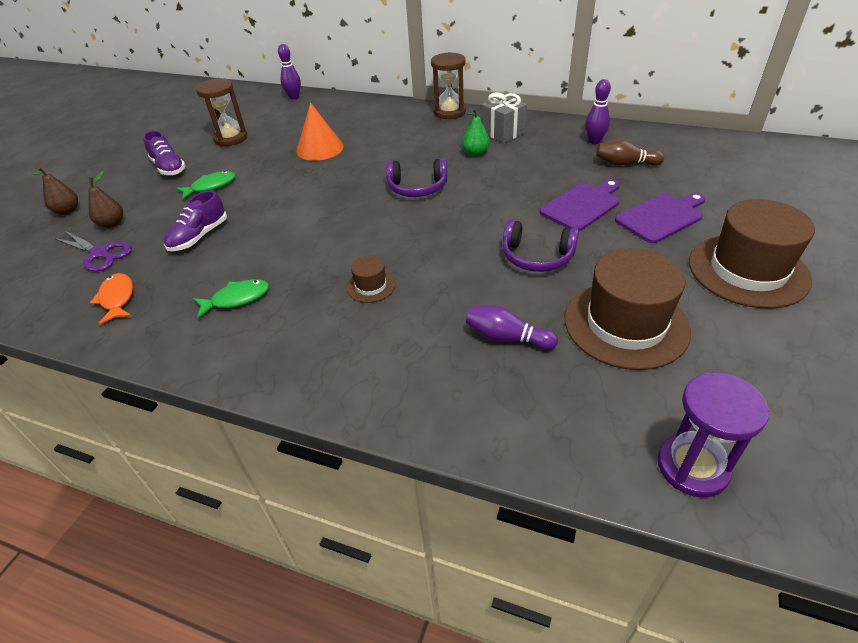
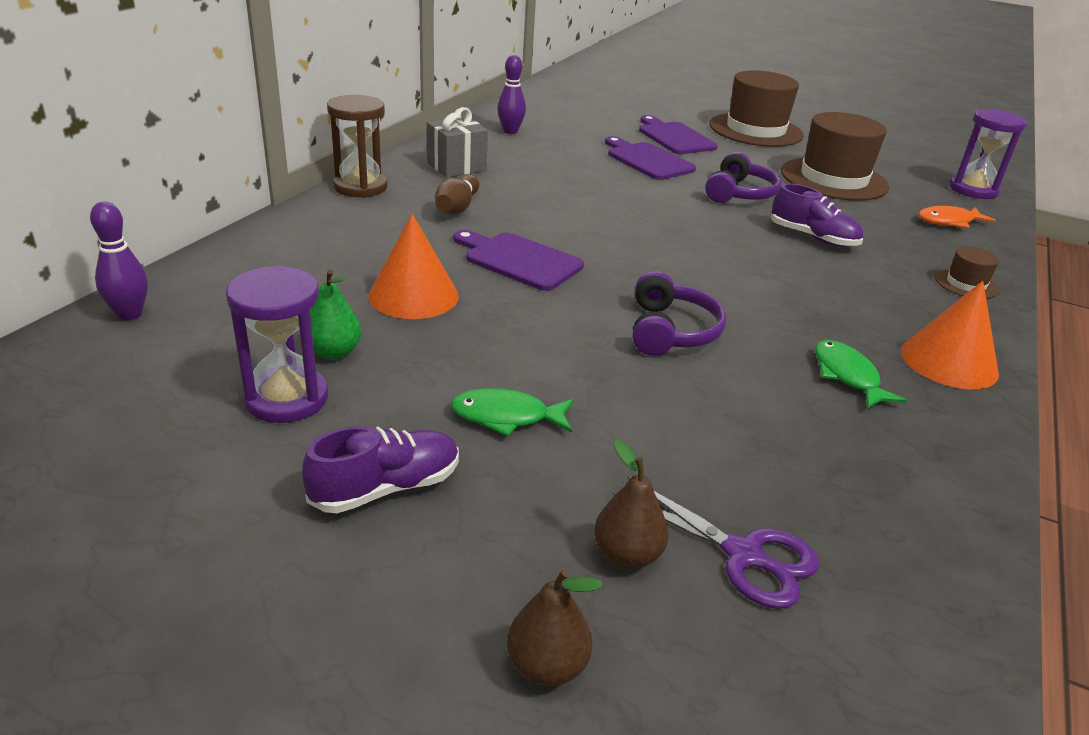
camera: 90 degrees left, 10 degrees down
(100, 254) = (743, 555): purple scissors -> purple scissors turned 90 degrees clockwise
(117, 298) = (876, 503): orange fish -> orange fish (949, 221)
(199, 236) = (688, 421): purple shoe -> purple shoe (813, 238)
(210, 186) = (506, 417): green fish -> green fish turned 60 degrees counterclockwise
(231, 138) = (286, 398): brown hourglass -> purple hourglass
(252, 355) = (949, 361): none -> orange cone
(368, 171) = (519, 260): none -> purple cutting board
(371, 286) = (801, 280): brown hat -> brown hat (966, 284)
(417, 187) = (582, 232): purple headphones -> purple headphones (670, 331)
(475, 153) = (504, 189): green pear -> green pear (334, 352)
(506, 338) = (866, 224): purple bowling pin -> none
(625, 164) = (569, 130): brown bowling pin -> brown bowling pin (457, 208)

